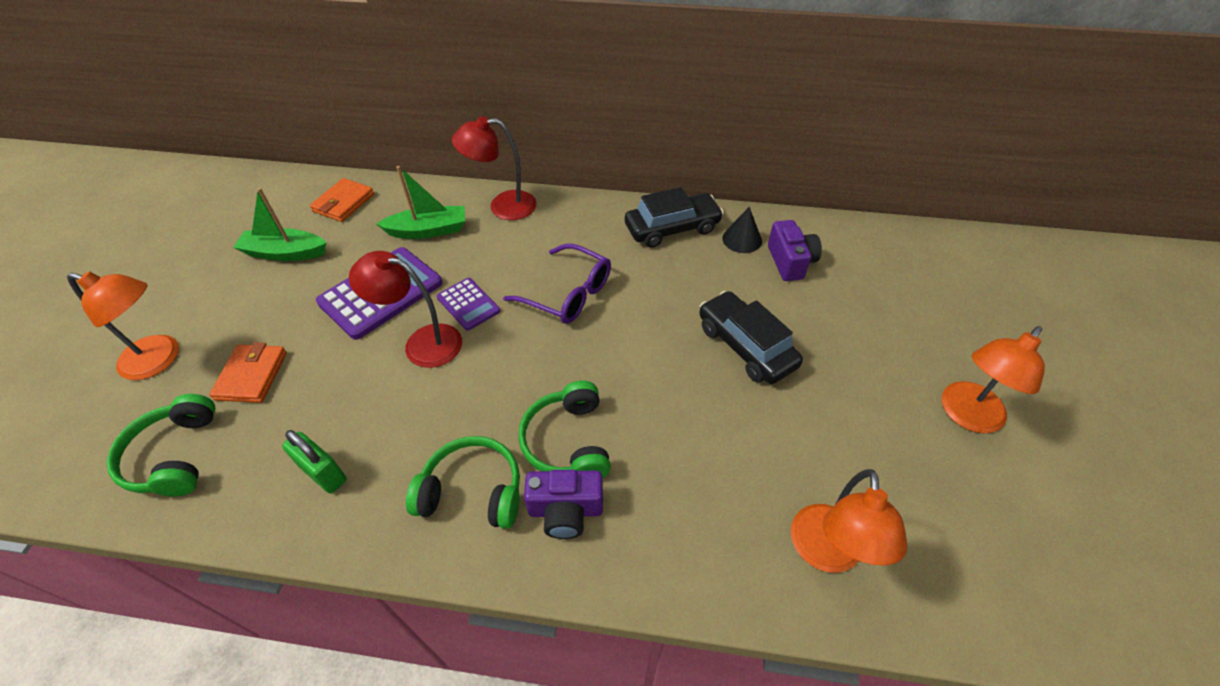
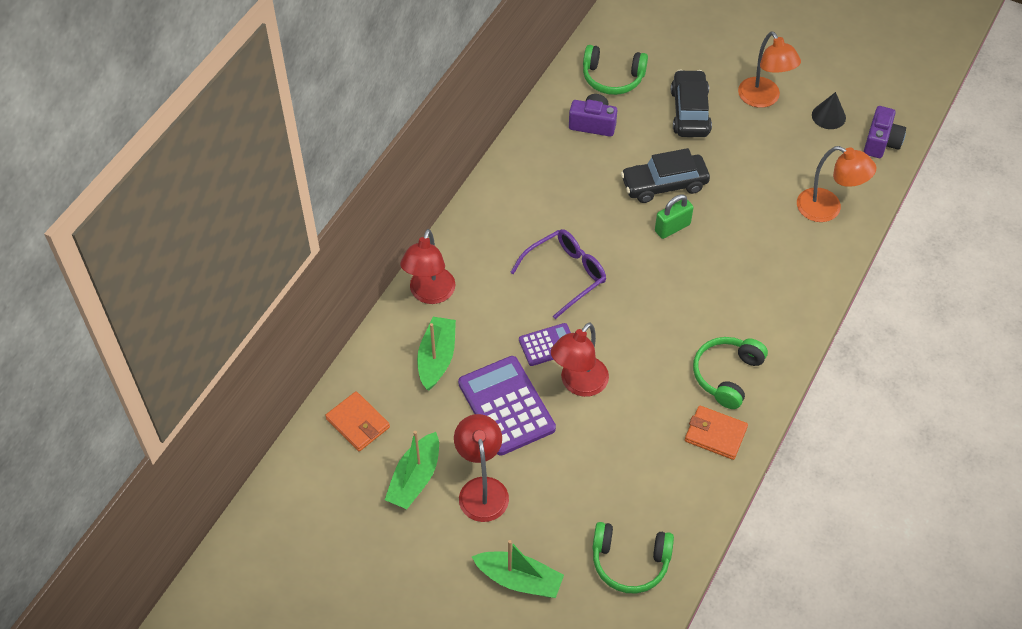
camera: 70 degrees left, 5 degrees up
(160, 360) = (519, 579): orange lamp -> green boat
(251, 376) = (566, 508): orange wallet -> orange wallet (715, 434)
(275, 302) = (482, 489): none -> red lamp
(323, 473) = (681, 463): green padlock -> green padlock (672, 228)
(565, 511) = (758, 327): purple camera -> purple camera (881, 142)
(568, 441) = (706, 312): green headphones -> green headphones (612, 78)
(672, 228) = (519, 182): black car -> black car (690, 112)
(742, 239) = (554, 142): black cone -> black cone (828, 116)

